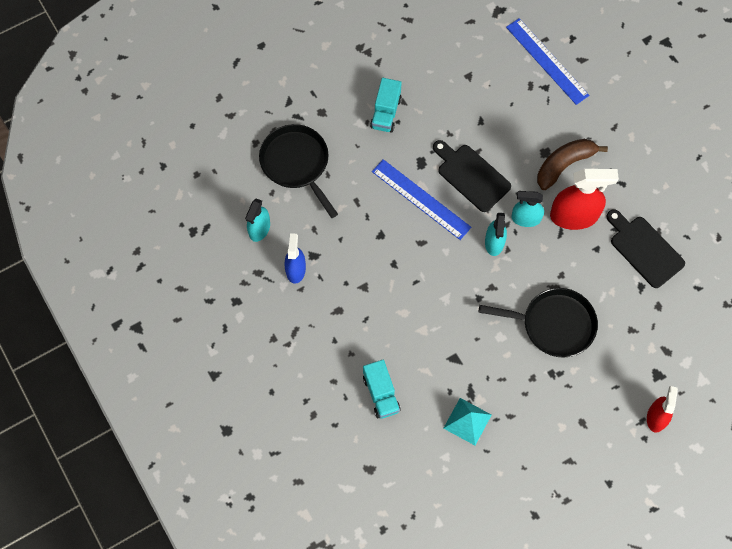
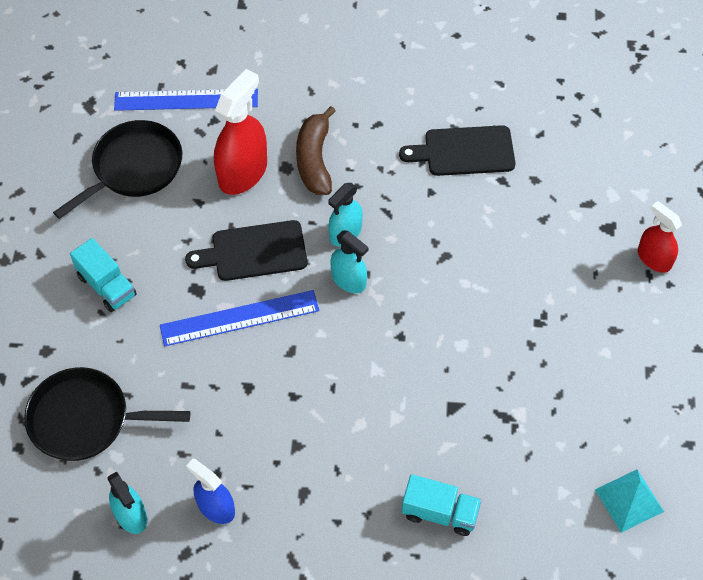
camera: 55 degrees left, 10 degrees down
(467, 421) = (536, 442): turquoise pyramid -> turquoise pyramid (629, 500)
(554, 324) = (485, 284): black pan -> black pan (134, 168)
(574, 215) = (378, 188): red spray bottle -> red spray bottle (243, 172)

